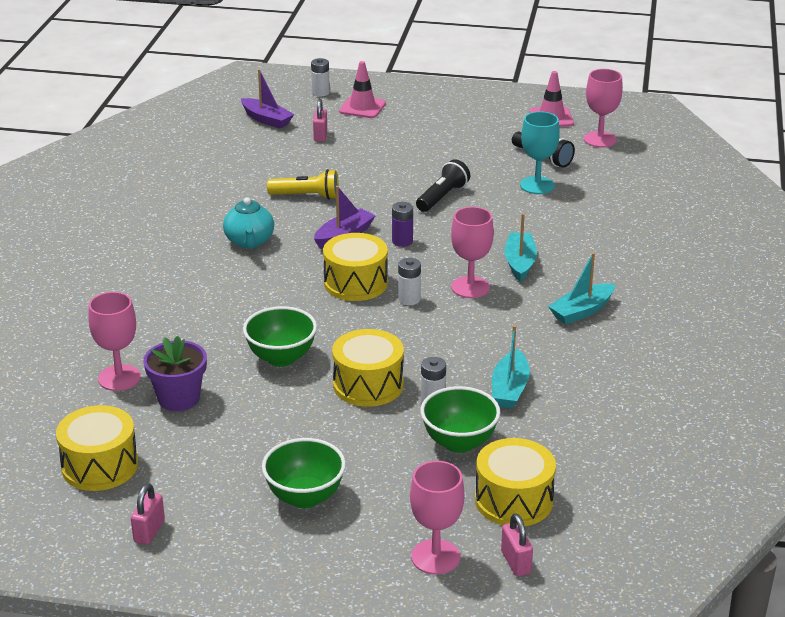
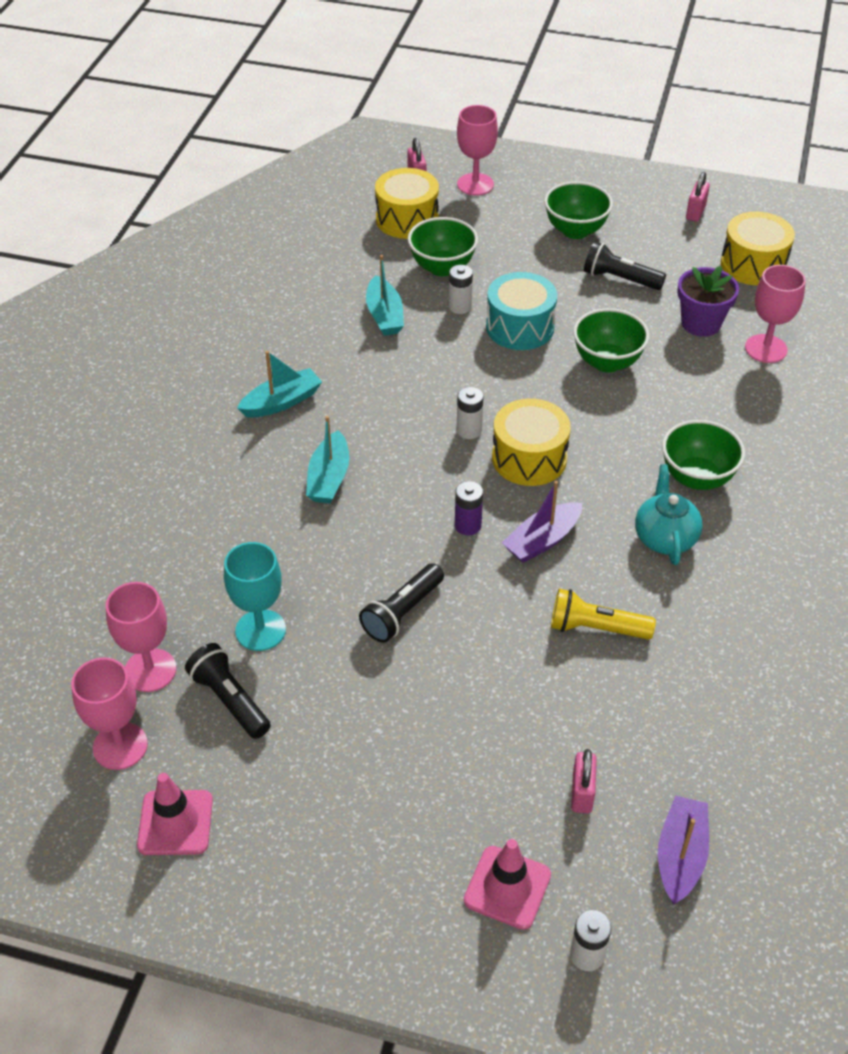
camera: 175 degrees left, 15 degrees up
(215, 277) = (697, 478): none -> green bowl
(258, 440) = (619, 279): none -> black flashlight
(266, 119) = (680, 856): purple boat -> purple boat turned 60 degrees clockwise
(368, 385) = (520, 327): yellow drum -> turquoise drum
(470, 287) = (396, 444): pink goblet -> pink goblet (150, 670)
(509, 389) = (384, 315): turquoise boat -> turquoise boat turned 150 degrees clockwise

